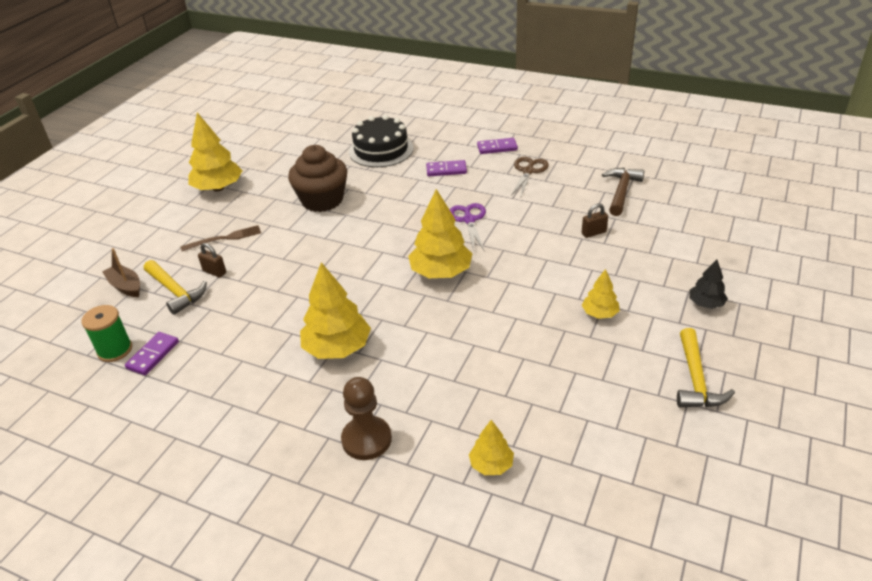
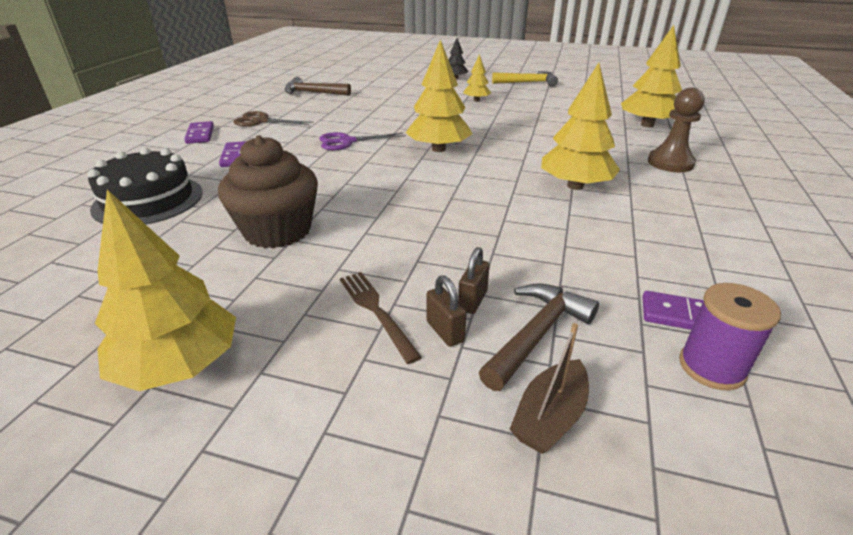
camera: 100 degrees left, 5 degrees down
(115, 350) = (711, 367): green spool -> purple spool
(175, 291) = (537, 334): yellow hammer -> brown hammer
(491, 464) = (647, 125): yellow tree -> yellow tree, size x1.85
(593, 233) = (373, 101): brown padlock -> brown padlock (445, 331)

